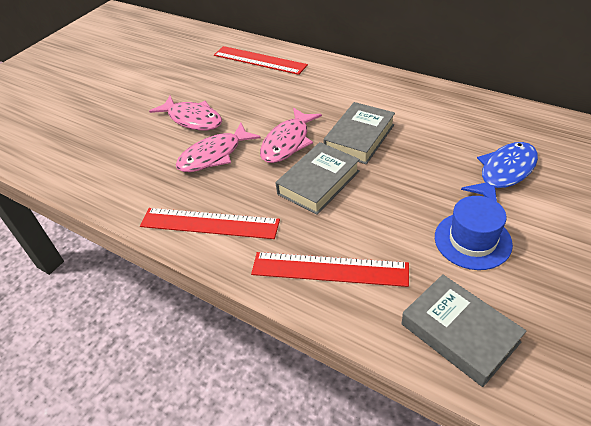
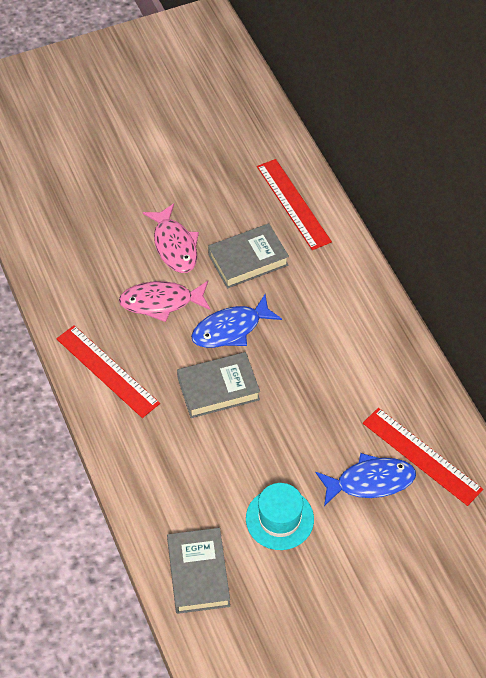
camera: 30 degrees right, 10 degrees up
(288, 142) = (231, 329): pink fish -> blue fish
(329, 269) = (159, 469): red ruler -> red ruler (422, 456)
(359, 138) = (293, 365): grey book -> grey book (248, 260)
(472, 240) = (279, 519): blue hat -> turquoise hat

